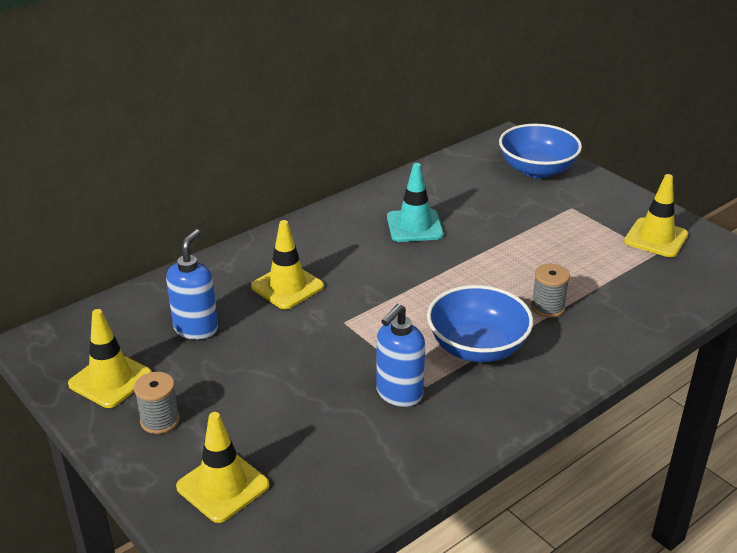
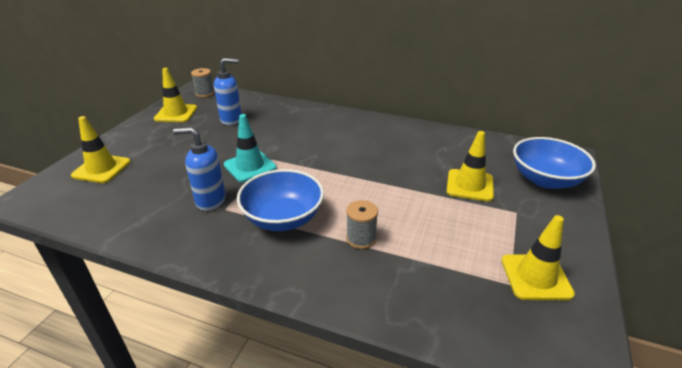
camera: 60 degrees right, 0 degrees up
(160, 420) = (149, 135): grey spool -> grey spool (205, 93)
(287, 286) = (291, 131): yellow traffic cone -> yellow traffic cone (469, 185)
(414, 226) = (400, 151): turquoise traffic cone -> turquoise traffic cone (250, 166)

